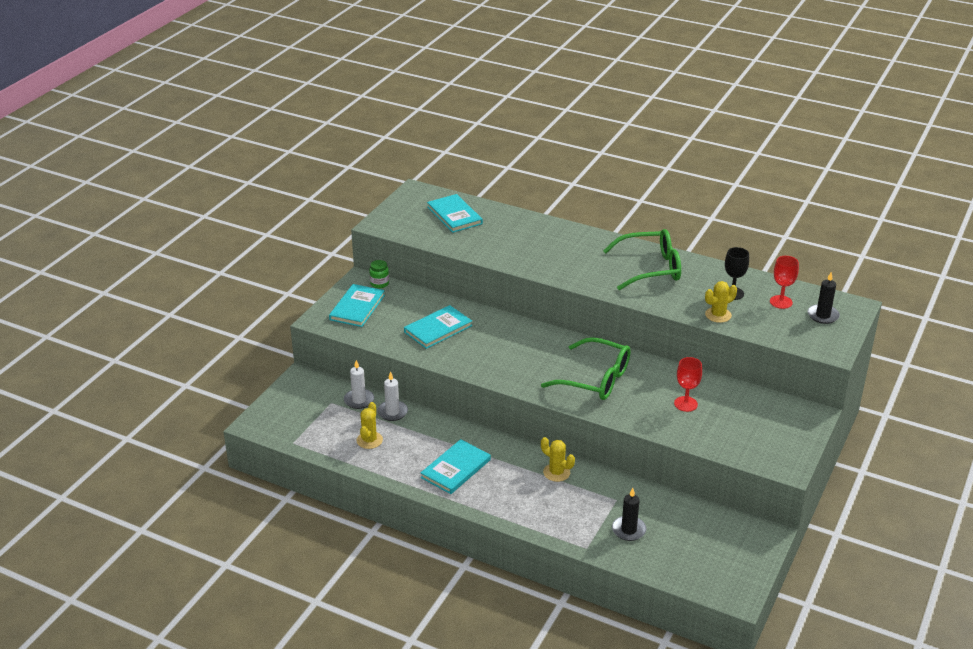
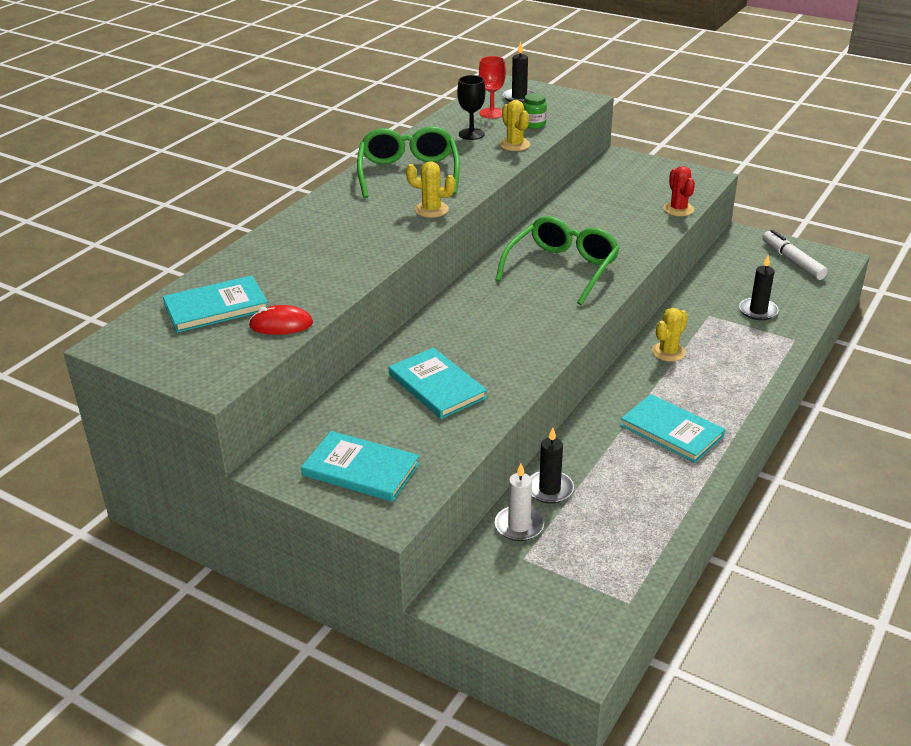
camera: 85 degrees left, 0 degrees up
(369, 440) = (617, 513): yellow cactus -> yellow cactus (431, 210)
(379, 283) = (294, 445): green jar -> green jar (534, 124)
(392, 412) = (549, 489): white candle -> black candle
(436, 238) = (281, 325): none -> red mouse
(685, 404) = (607, 218): red goblet -> none
(714, 445) = (678, 209): none -> red cactus
(725, 563) = (792, 261): none -> white marker

